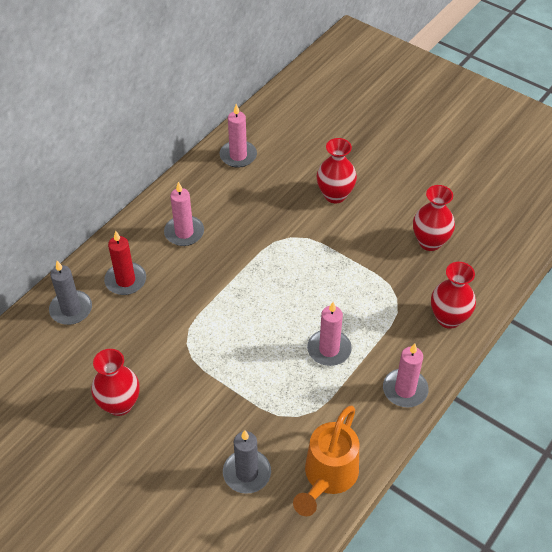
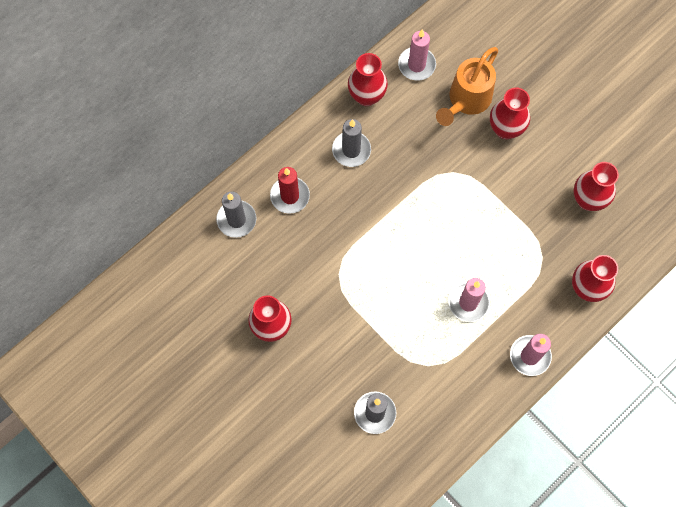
camera: 10 degrees right, 20 degrees up
(184, 232) = (351, 150): pink candle -> grey candle
(193, 186) = (366, 96): none -> red vase
(328, 477) = (444, 429): orange watering can -> orange watering can (466, 101)

